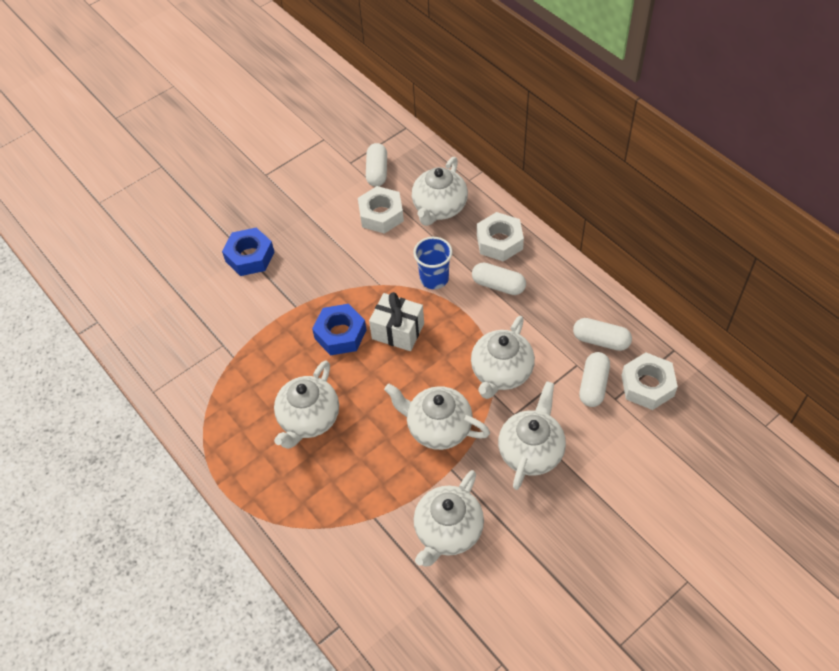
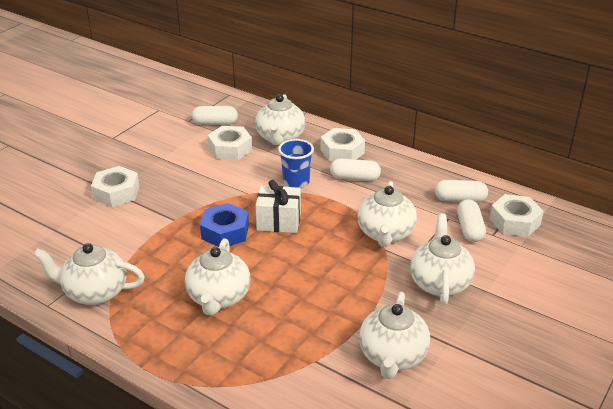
camera: 20 degrees left, 20 degrees down
(250, 257) = (116, 192): blue nut -> white nut
(377, 172) = (215, 123): white capsule -> white capsule turned 75 degrees counterclockwise
(438, 428) = (347, 282): white teapot -> white teapot (95, 292)

